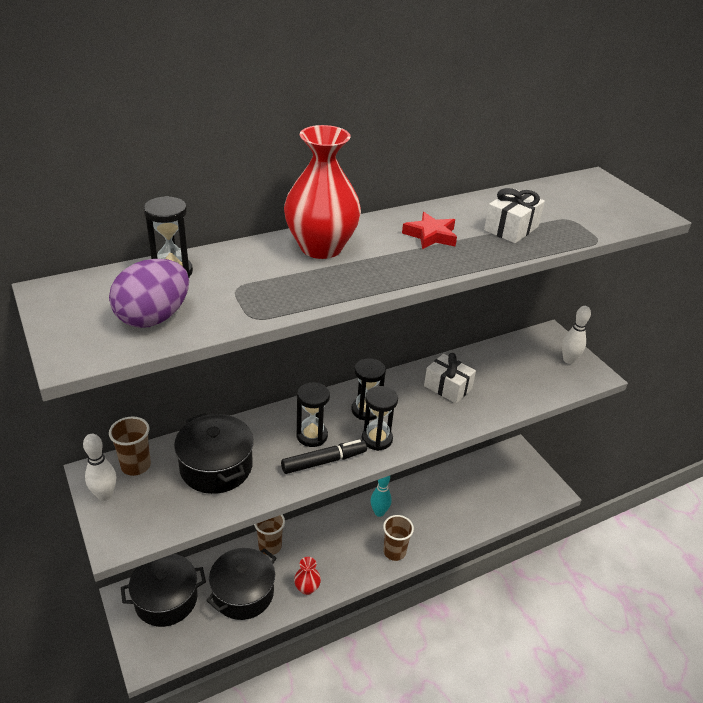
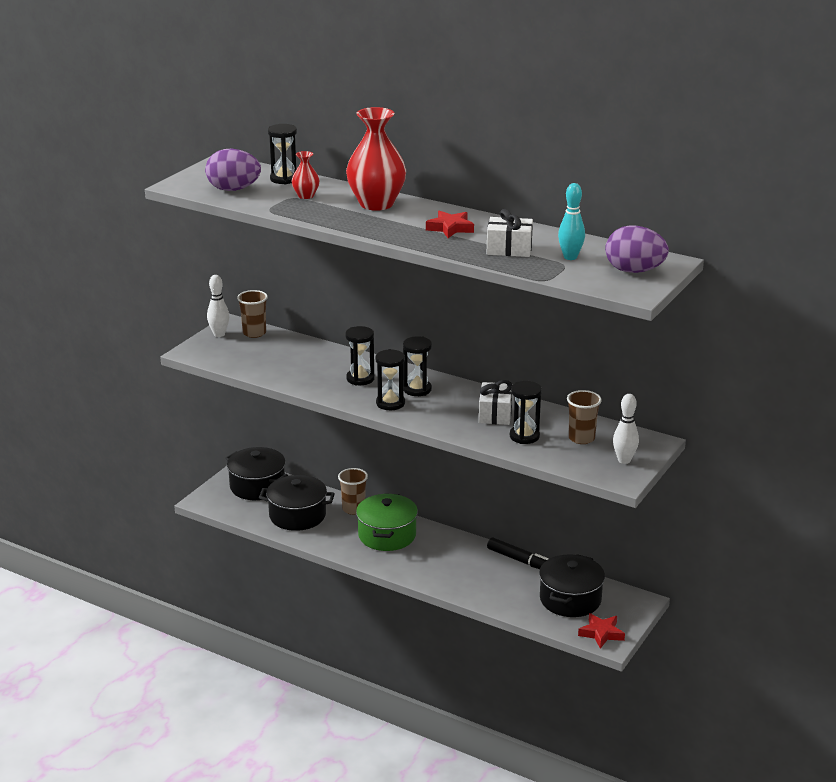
camera: 60 degrees right, 10 degrees down
(216, 467) = (286, 358): black pot -> black pot (570, 599)
(307, 588) = (333, 542): red vase -> red vase (306, 196)
(324, 461) = (340, 391): black marker -> black marker (520, 560)
(328, 544) = (387, 535): none -> green pot
(379, 512) = (453, 548): turquoise bowling pin -> turquoise bowling pin (570, 257)
(394, 552) = (419, 571): brown cup -> brown cup (581, 438)
(497, 390) = (524, 436): none -> black hourglass
(542, 490) = (601, 633): none -> red star
(605, 198) = (634, 271): none -> purple egg

